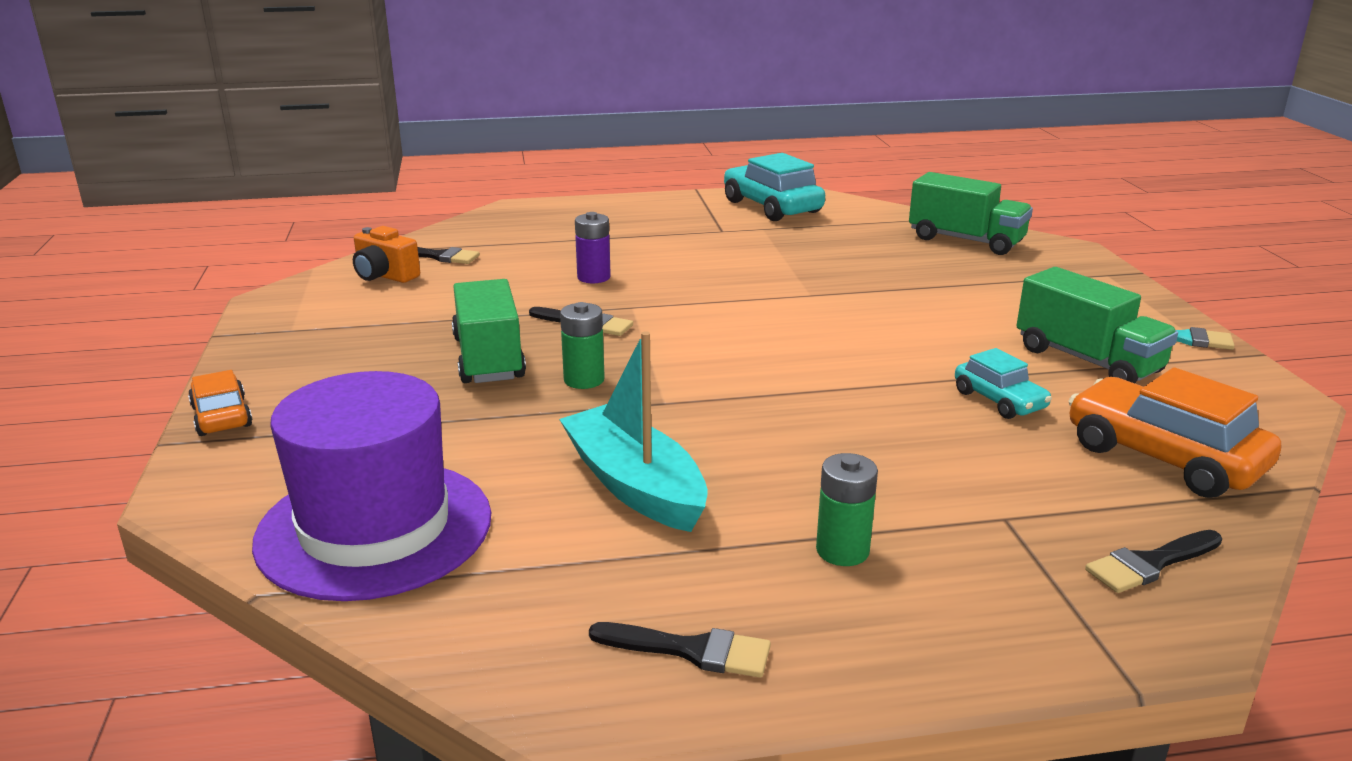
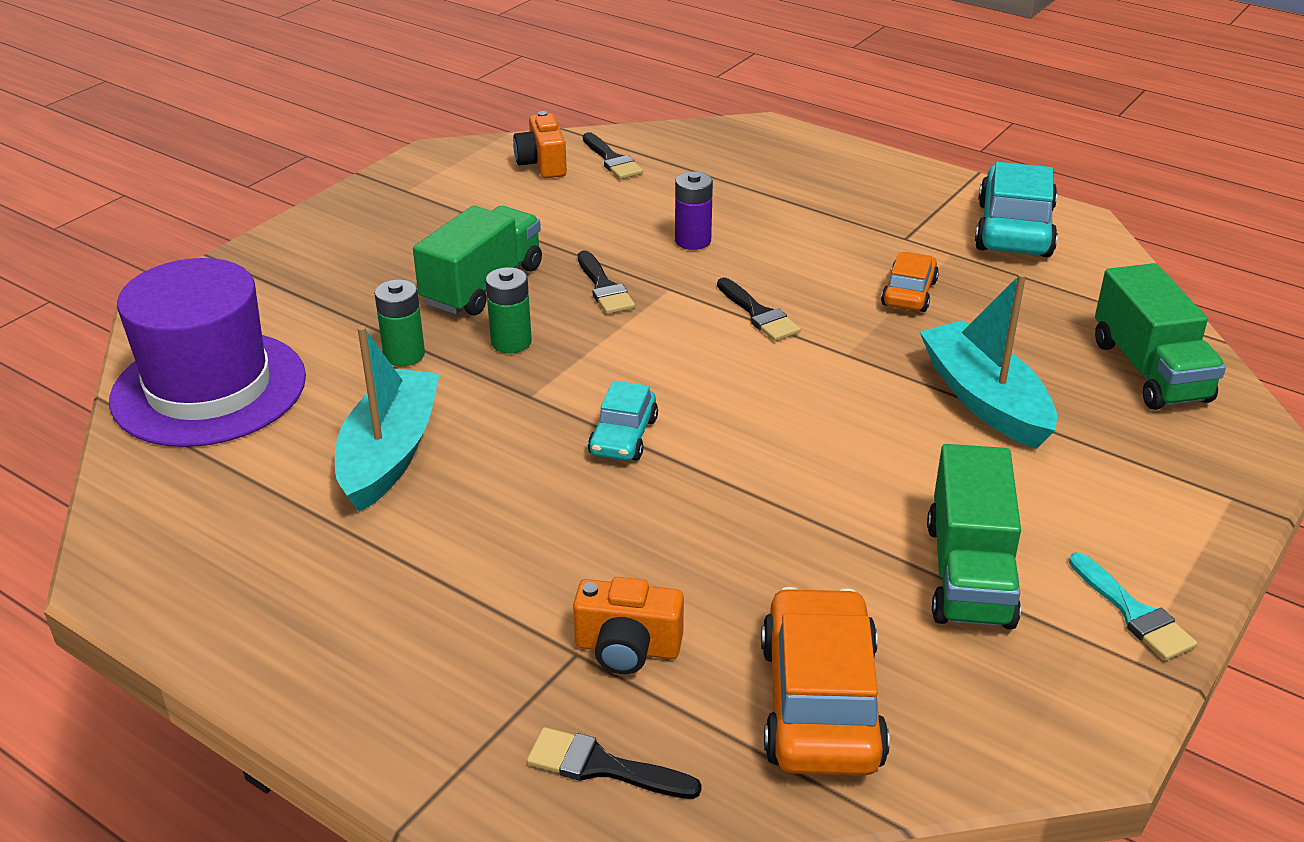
camera: 45 degrees right, 10 degrees up
(221, 416) = (262, 249): orange car -> orange car (909, 293)
(691, 650) = (218, 590): black brush -> black brush (758, 314)
(842, 551) = (419, 593): green battery -> green battery (404, 355)
(924, 284) = (985, 400): none -> turquoise boat
(999, 400) = (792, 557): turquoise car -> turquoise car (623, 436)
(1025, 496) = (627, 648): none -> orange camera

